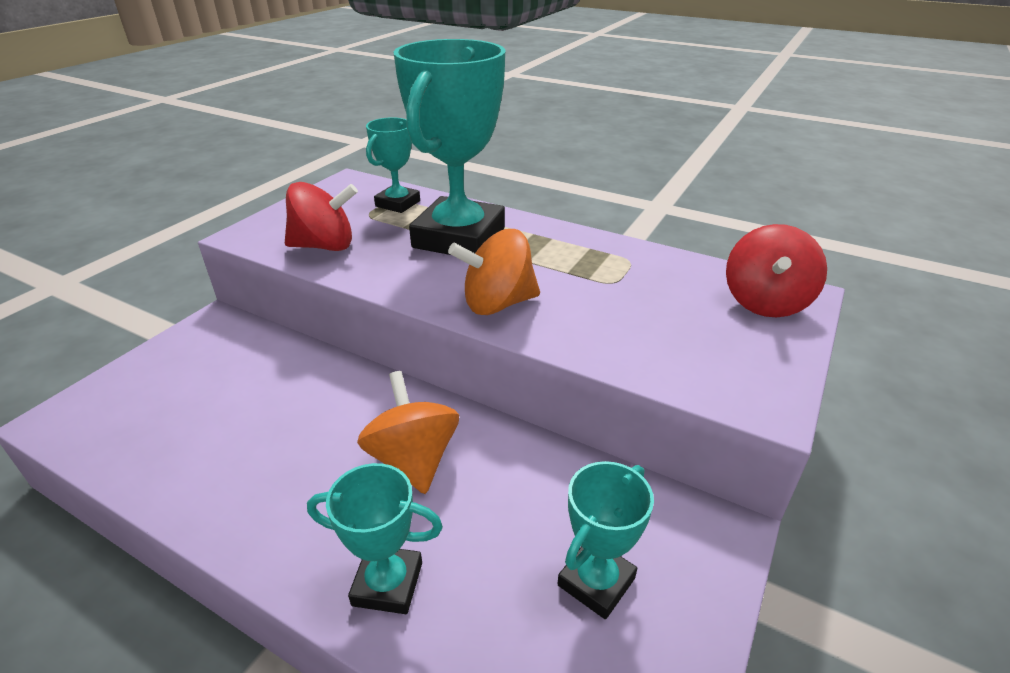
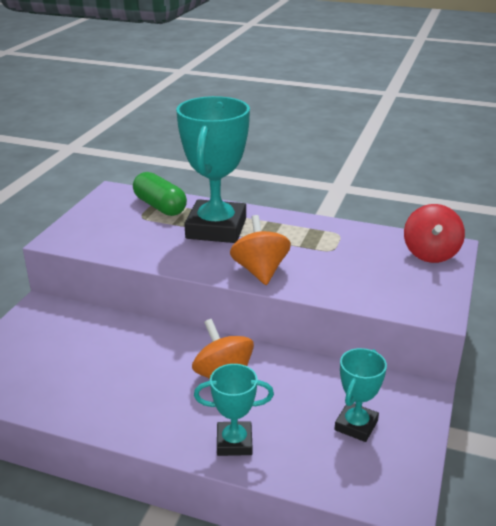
camera: 10 degrees left, 5 degrees down
(325, 246) = (122, 243): red spinning top -> none
(398, 203) = (160, 206): turquoise trophy -> green capsule
(497, 303) = (260, 271): orange spinning top -> orange spinning top turned 105 degrees clockwise

